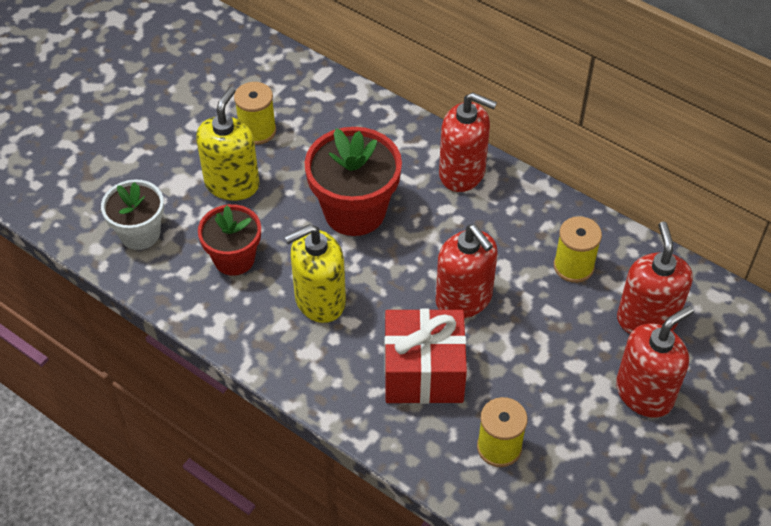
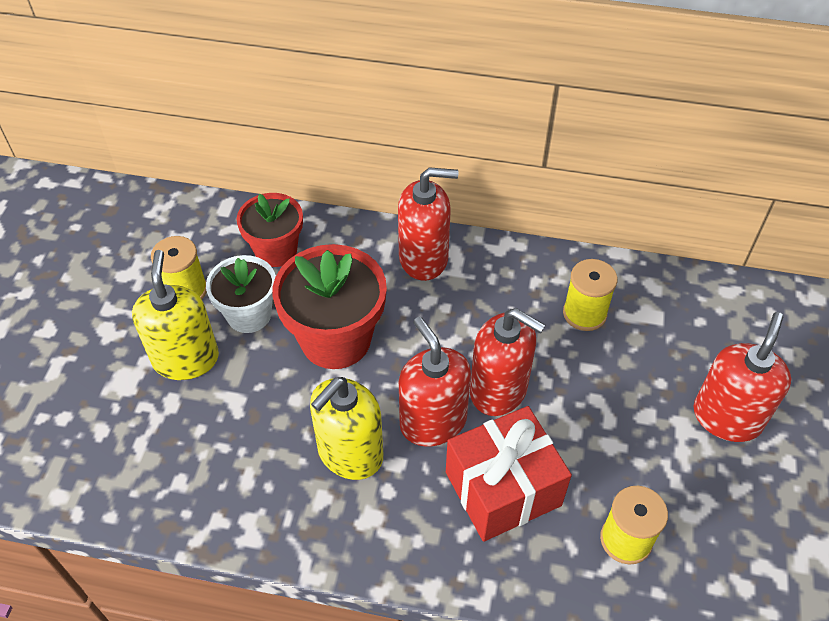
camera: 25 degrees left, 0 degrees up
(140, 233) = (105, 457): white flower pot -> white flower pot (249, 315)
(234, 259) = (230, 444): red flower pot -> red flower pot (276, 250)
(646, 319) = (683, 340): red soap dispenser -> red soap dispenser (433, 421)

